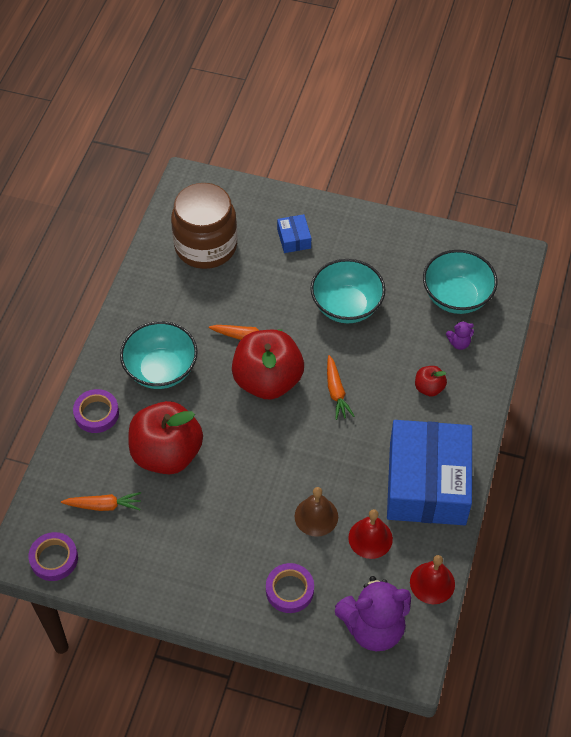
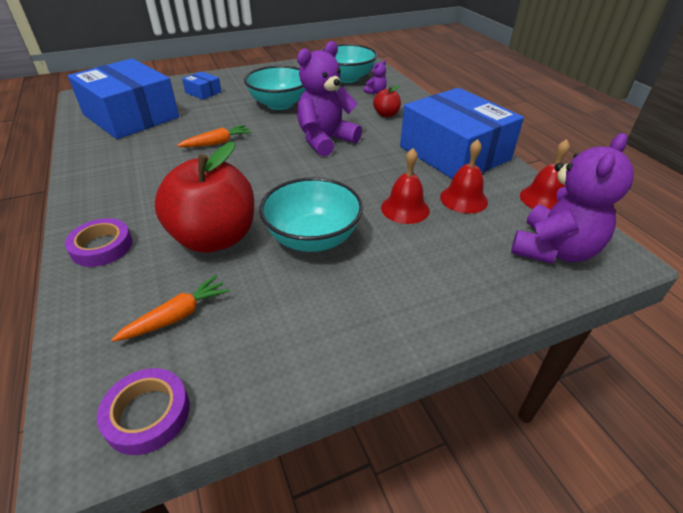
camera: 40 degrees left, 15 degrees down
(161, 370) = (152, 189): turquoise bowl -> turquoise bowl (313, 238)
(206, 246) = (131, 116): brown jar -> blue box
(267, 380) = (263, 156): red apple -> none
(289, 590) = (454, 268): purple tape -> none
(316, 516) = (405, 208): brown bell -> red bell
(336, 392) = (325, 140): orange carrot -> purple teddy bear

